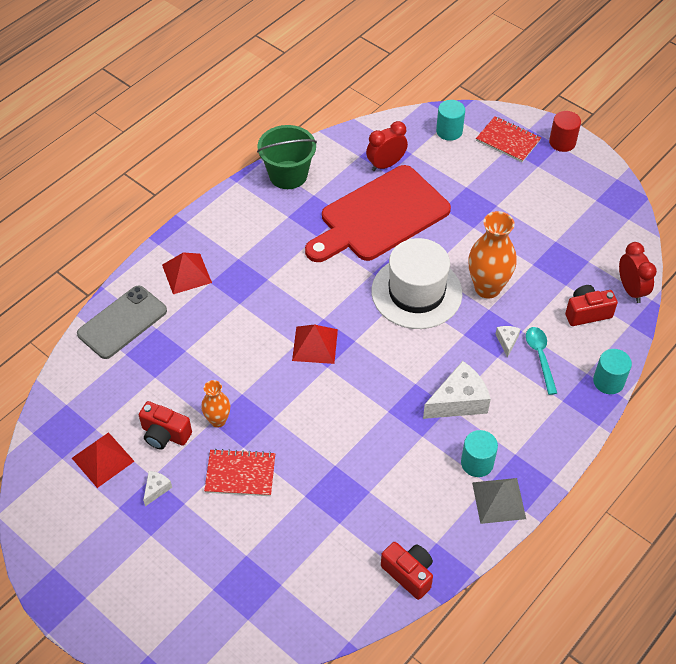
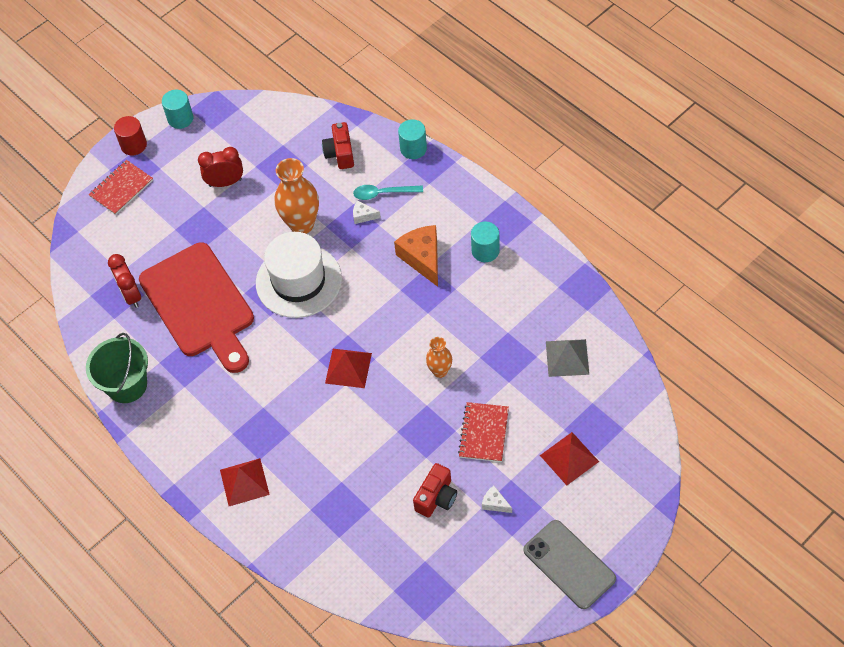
camera: 80 degrees left, 5 degrees up
(103, 459) = (460, 552): red pyramid -> red pyramid (569, 458)
(122, 322) = (299, 542): grey phone -> grey phone (569, 564)
(218, 420) = (425, 452): orange vase -> orange vase (440, 371)
(409, 574) = (585, 308): red camera -> none
(449, 131) = (97, 236): turquoise cylinder -> turquoise cylinder (180, 118)
(458, 401) = (422, 258): white cheese -> orange cheese
(499, 500) = (521, 239): grey pyramid -> grey pyramid (567, 357)
(631, 290) = (319, 119): red clock -> red clock (225, 182)

